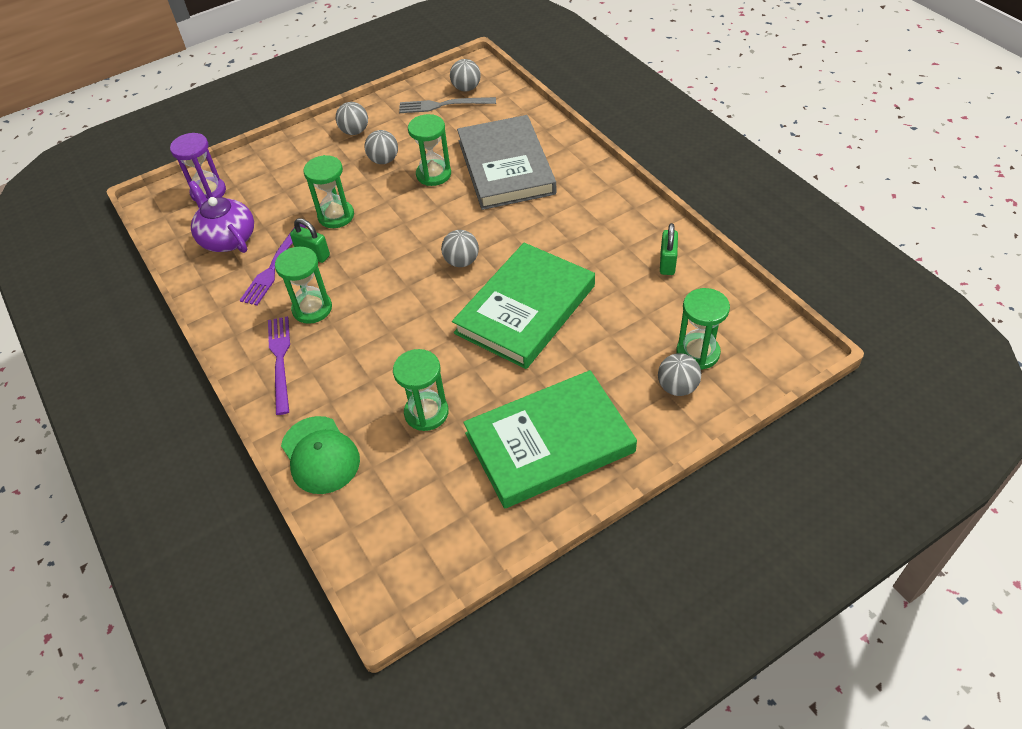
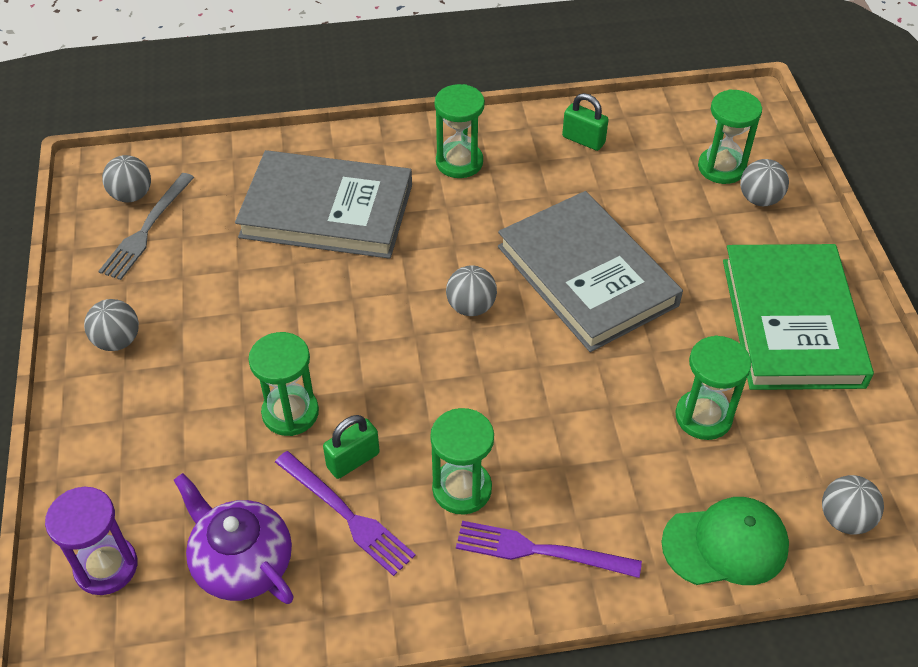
camera: 70 degrees left, 0 degrees up
(228, 238) = (242, 562): purple teapot -> purple teapot turned 60 degrees clockwise
(384, 160) = (212, 326): grey ball -> grey ball (844, 519)
(433, 174) = (285, 283): green hourglass -> green hourglass (459, 162)
(525, 309) = (586, 276): green book -> grey book

